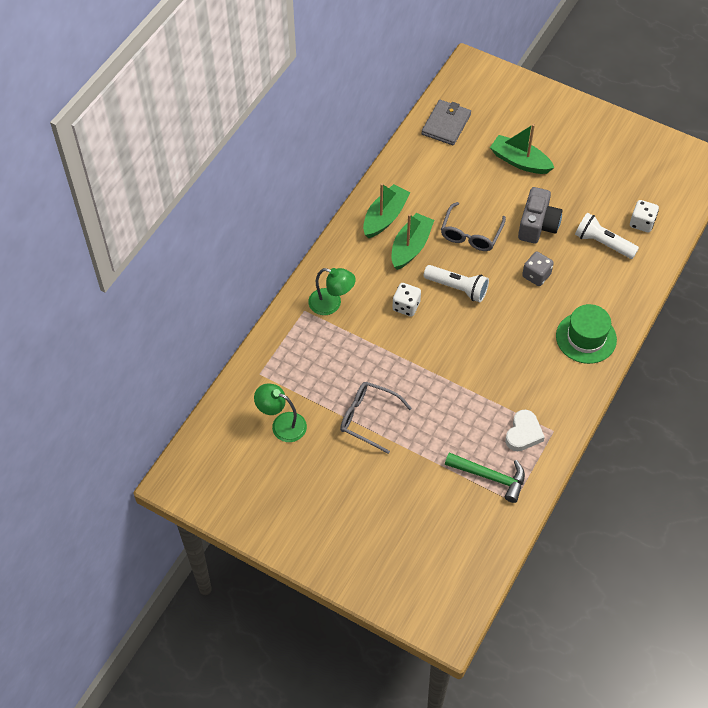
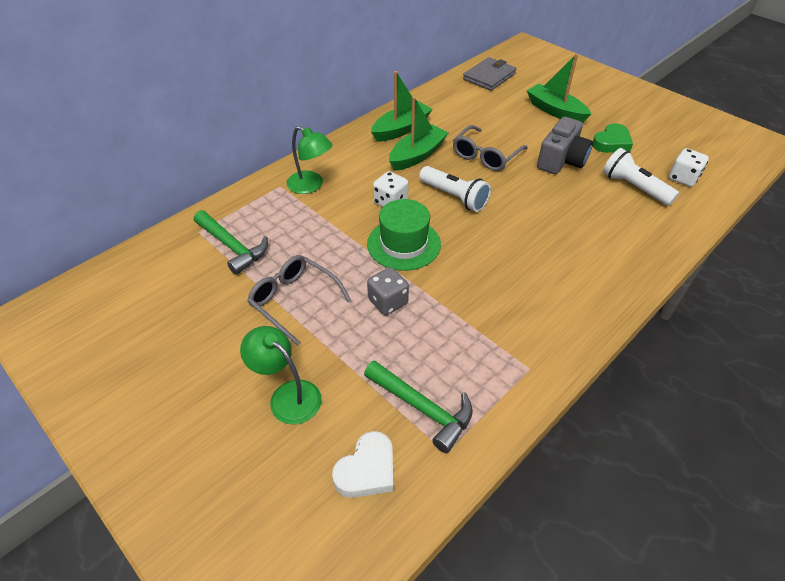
camera: 15 degrees right, 10 degrees down
(282, 424) = (190, 285): green lamp -> green lamp (287, 395)
(296, 382) = (232, 247): none -> green hammer
(523, 433) = (487, 363): white heart -> white heart (367, 470)
(536, 275) = (549, 202): grey dice -> grey dice (388, 302)
(577, 193) = (611, 143): none -> green heart
(586, 338) = (597, 272): green hat -> green hat (404, 244)

